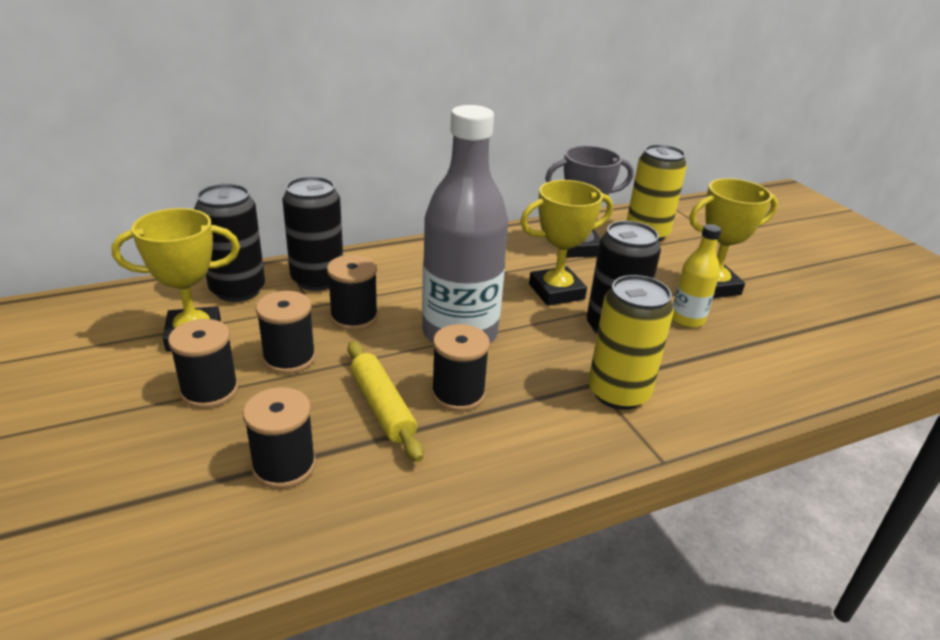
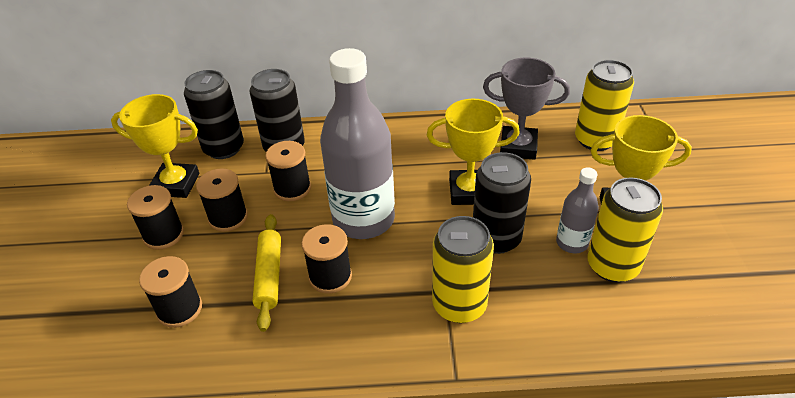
camera: 25 degrees right, 10 degrees up
(687, 319) = (571, 243): yellow bottle -> grey bottle
(737, 332) = (612, 266): none -> yellow can

